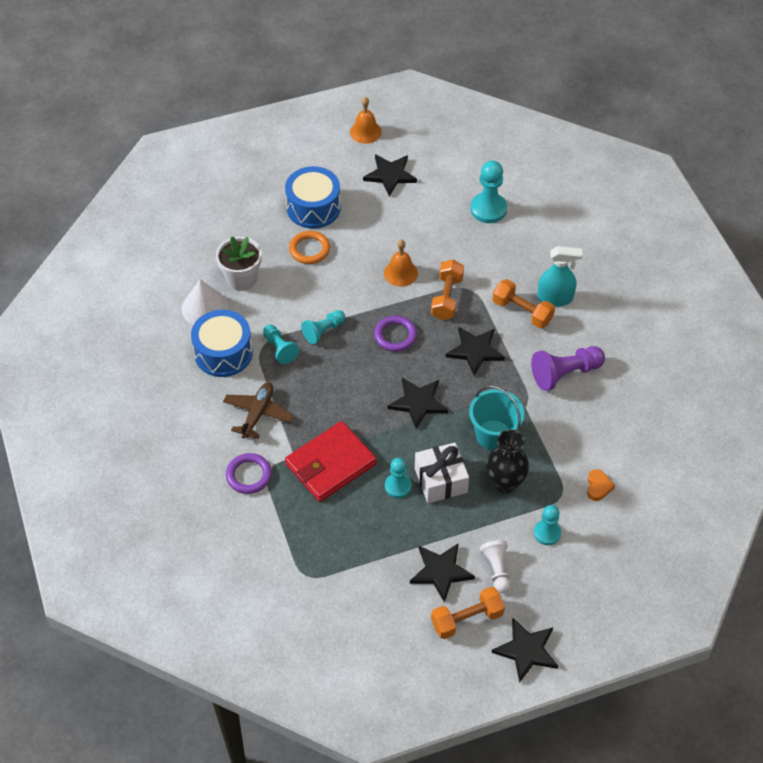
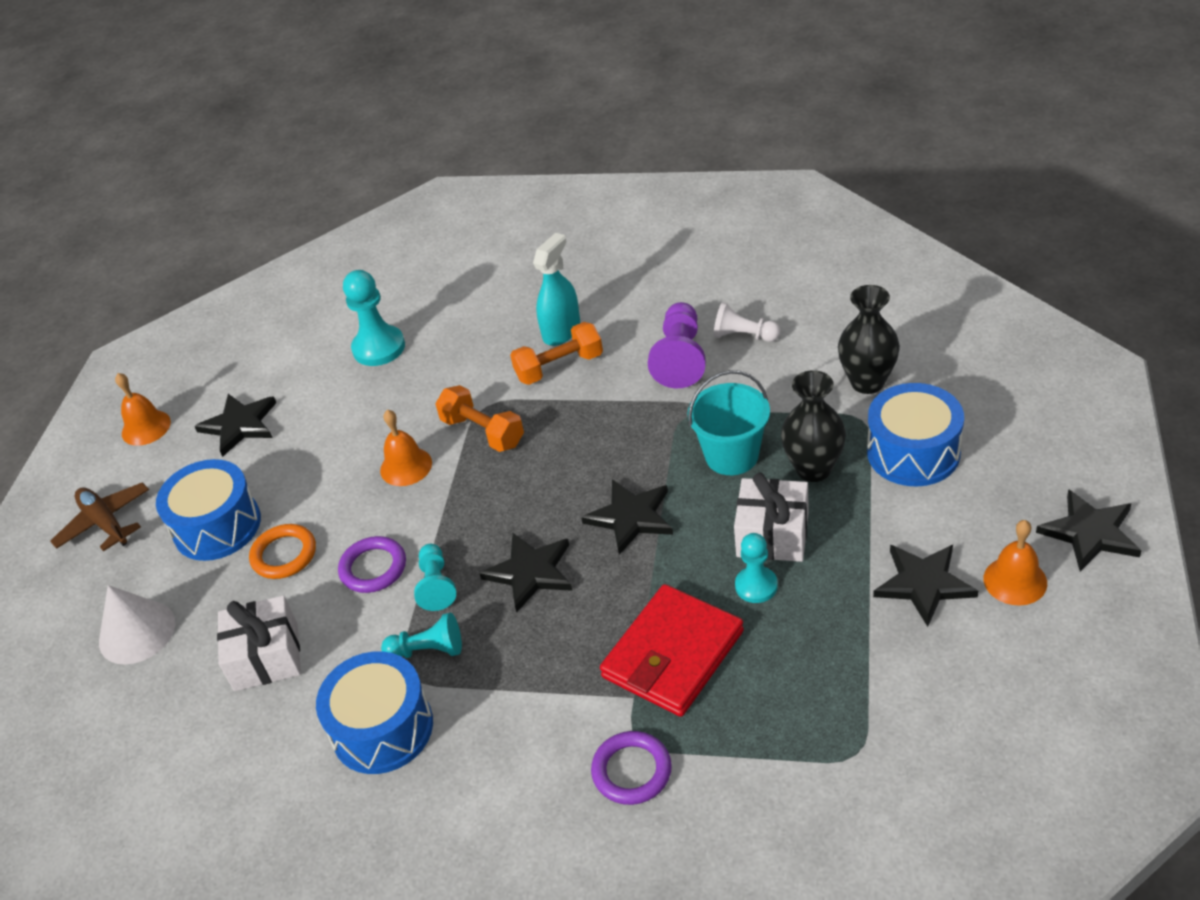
camera: 55 degrees left, 10 degrees down
(204, 308) = (280, 726): white cone -> white cone (137, 632)
(241, 279) = (266, 657): white flower pot -> white gift
(258, 413) = (525, 719): brown plane -> brown plane (105, 523)
(330, 464) = (673, 654): red wallet -> red wallet turned 45 degrees clockwise
(395, 335) = (503, 506): purple ring -> purple ring (373, 568)
(467, 619) = (1015, 580): orange dumbbell -> orange bell
(475, 351) = (587, 431): black star -> black star (530, 572)
(496, 569) = (947, 522): white pawn -> white pawn (744, 336)
(547, 533) = (913, 452): turquoise pawn -> blue drum
(598, 487) = (867, 382): orange heart -> black vase

